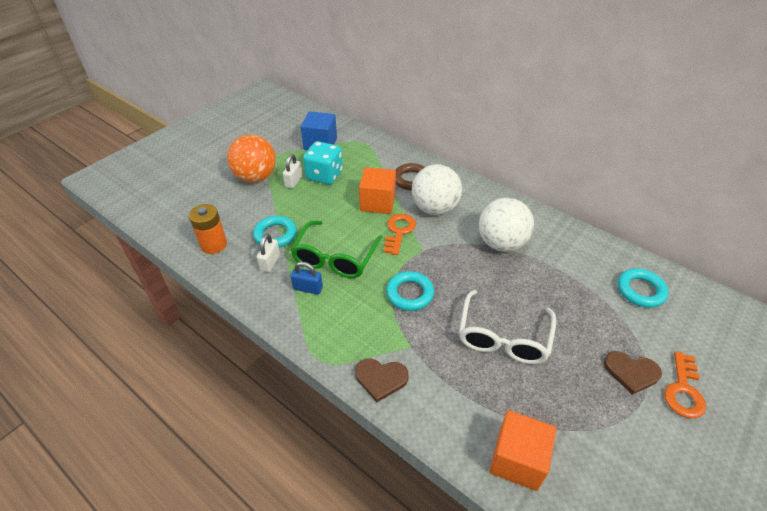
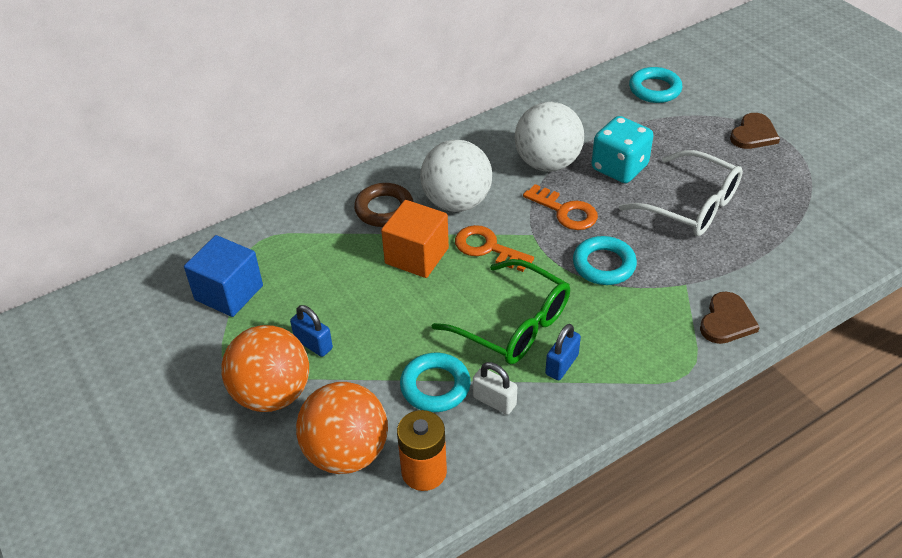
camera: 70 degrees left, 0 degrees up
(222, 212) = (346, 452): none -> orange ball
(294, 181) = (313, 344): white padlock -> blue padlock
(324, 175) = (319, 303): turquoise dice -> turquoise dice (619, 167)
(517, 460) = (839, 241): orange cube -> none
(683, 390) = (778, 111): orange key -> orange key (565, 211)

